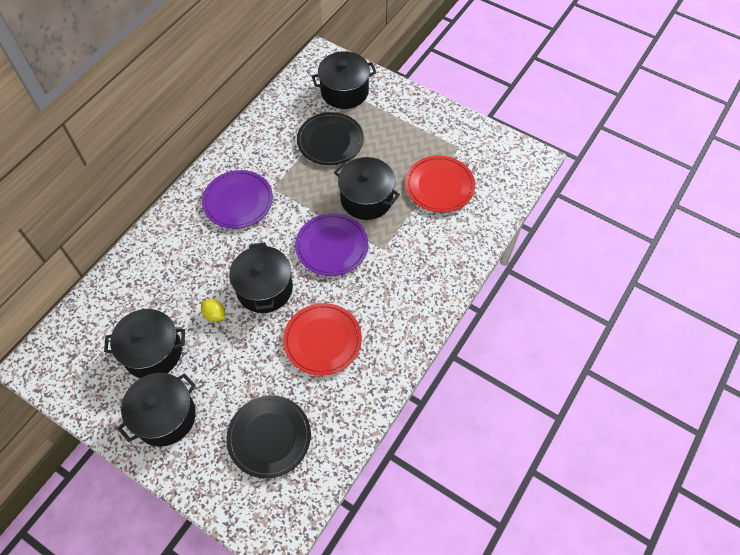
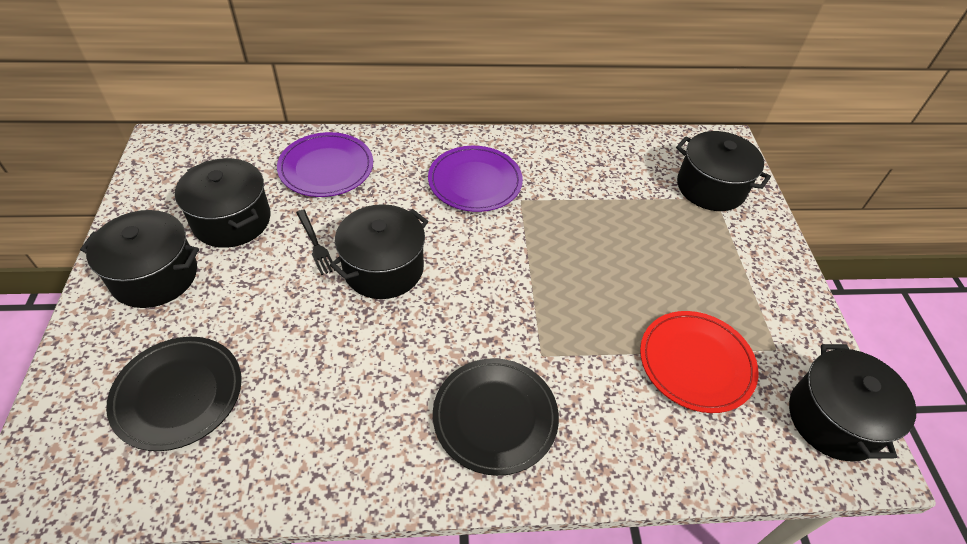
camera: 50 degrees right, 10 degrees down
(214, 314) = (315, 244): yellow lemon -> black fork
(322, 340) = (355, 369): red plate -> none
(330, 141) = (633, 213): black plate -> black plate (495, 417)
(332, 246) = (495, 299): purple plate -> purple plate (326, 168)
(366, 199) = (594, 294): black pot -> black pot (833, 419)

